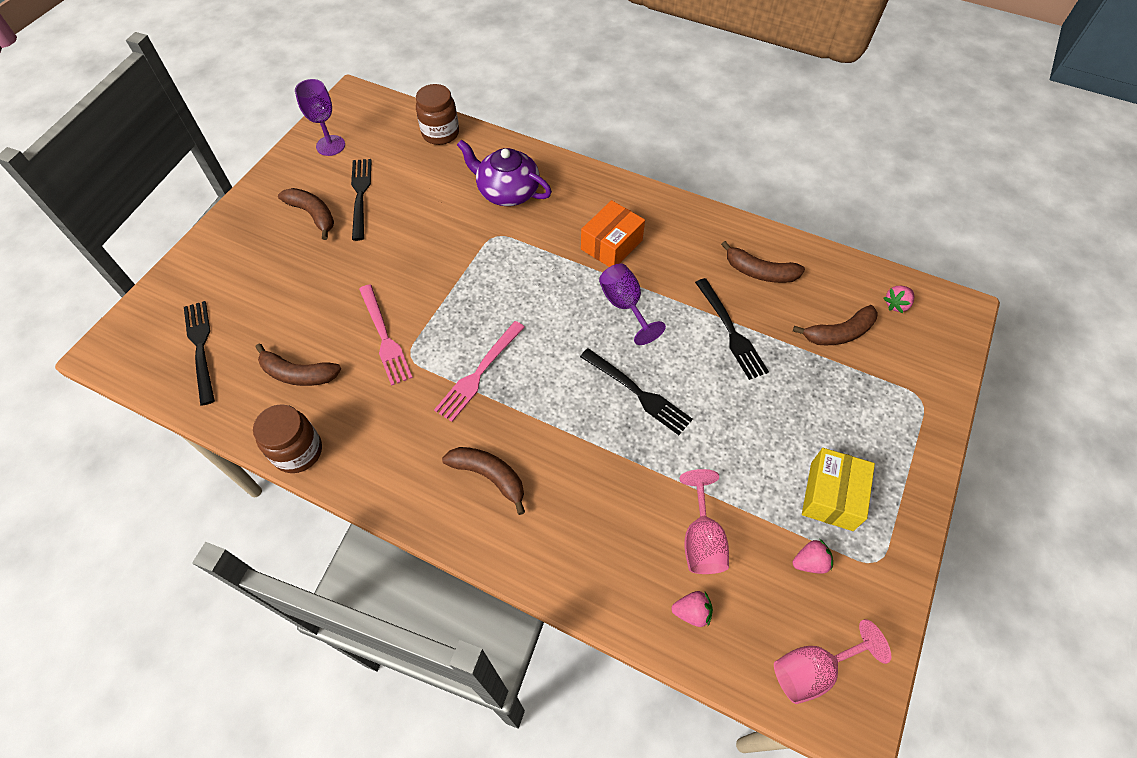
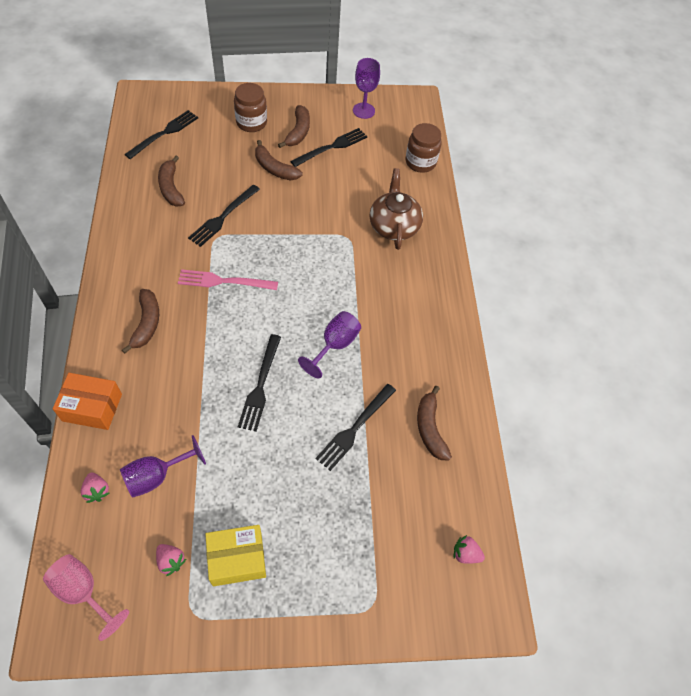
camera: 55 degrees right, 0 degrees up
(298, 451) = (116, 216): brown jar -> brown jar (251, 123)
(385, 338) = (222, 217): pink fork -> black fork
(507, 192) = (394, 226): purple teapot -> brown teapot
(611, 245) = (388, 312): orange box -> orange box (92, 407)
(701, 539) = (157, 476): pink goblet -> purple goblet
(838, 333) = (403, 513): brown banana -> brown banana (274, 168)

